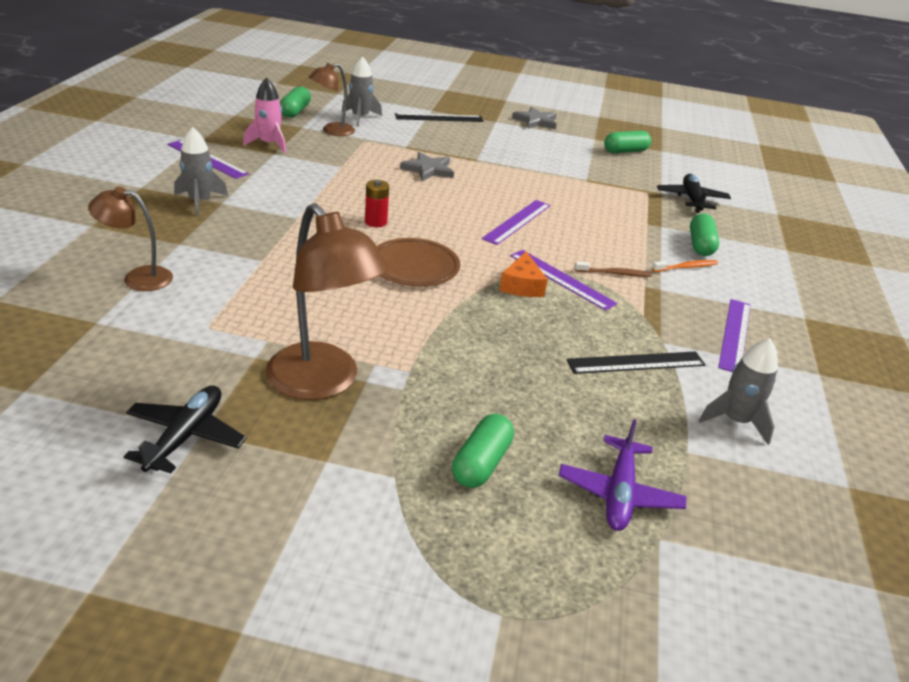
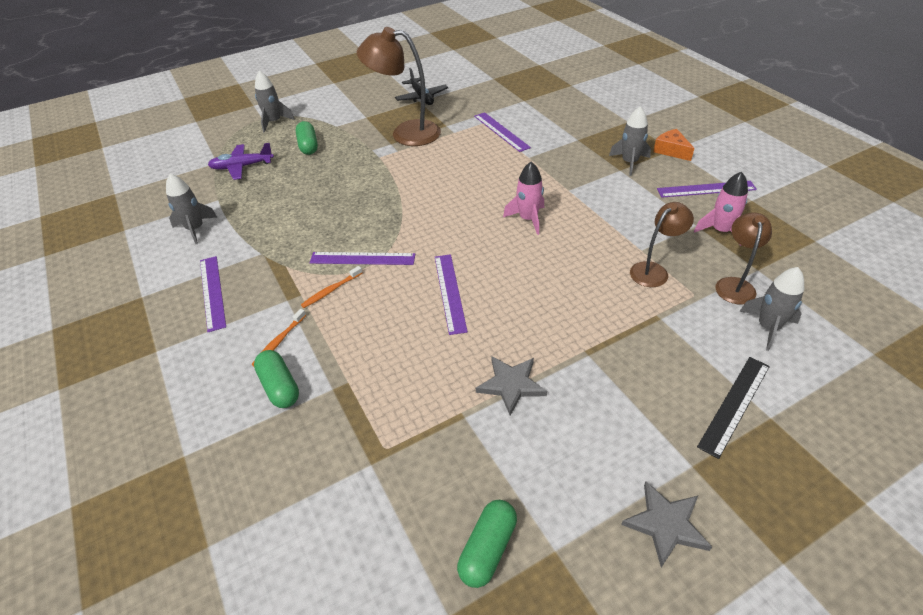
camera: 145 degrees right, 10 degrees up
(138, 278) = (552, 118): brown lamp -> brown lamp (654, 270)
(220, 302) = (501, 131): none -> purple ruler
(295, 111) = (810, 285): green capsule -> none
(376, 222) = (528, 219): red battery -> pink rocket
(414, 266) = (456, 205): brown plate -> none
(428, 169) = (591, 300): grey star -> grey star (511, 385)
(487, 579) = (274, 122): none -> grey rocket
(522, 285) = (381, 236): orange cheese -> orange cheese (671, 150)
(614, 273) = (331, 290): brown toothbrush -> orange toothbrush
(619, 493) = (242, 167): purple plane -> purple plane turned 75 degrees counterclockwise
(636, 363) = (270, 229): black ruler -> none
(691, 199) = (328, 480): black plane -> none

